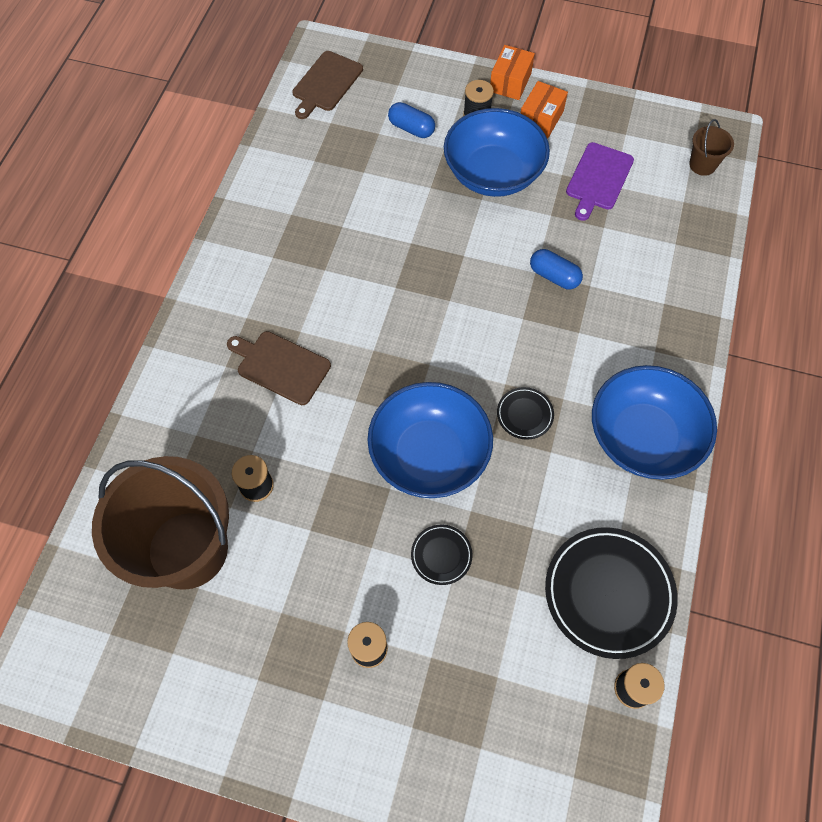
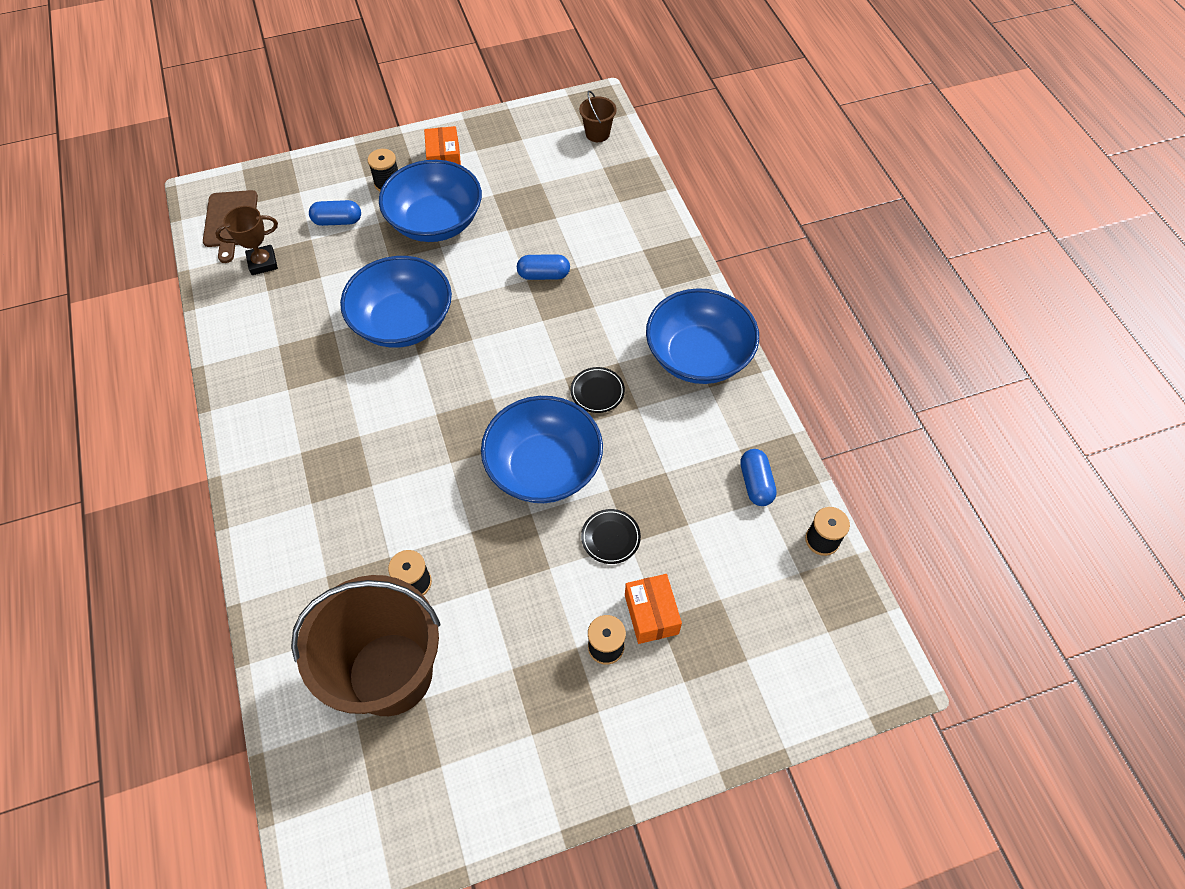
camera: 35 degrees left, 5 degrees down
(280, 366) = (363, 474): brown cutting board -> none
(327, 134) = (262, 263): none -> brown trophy
(403, 251) = (403, 322): none -> blue bowl
(510, 82) = (397, 144): orange box -> orange box (651, 614)
(598, 179) = (525, 183): purple cutting board -> none
(608, 593) = (756, 483): black plate -> blue capsule

